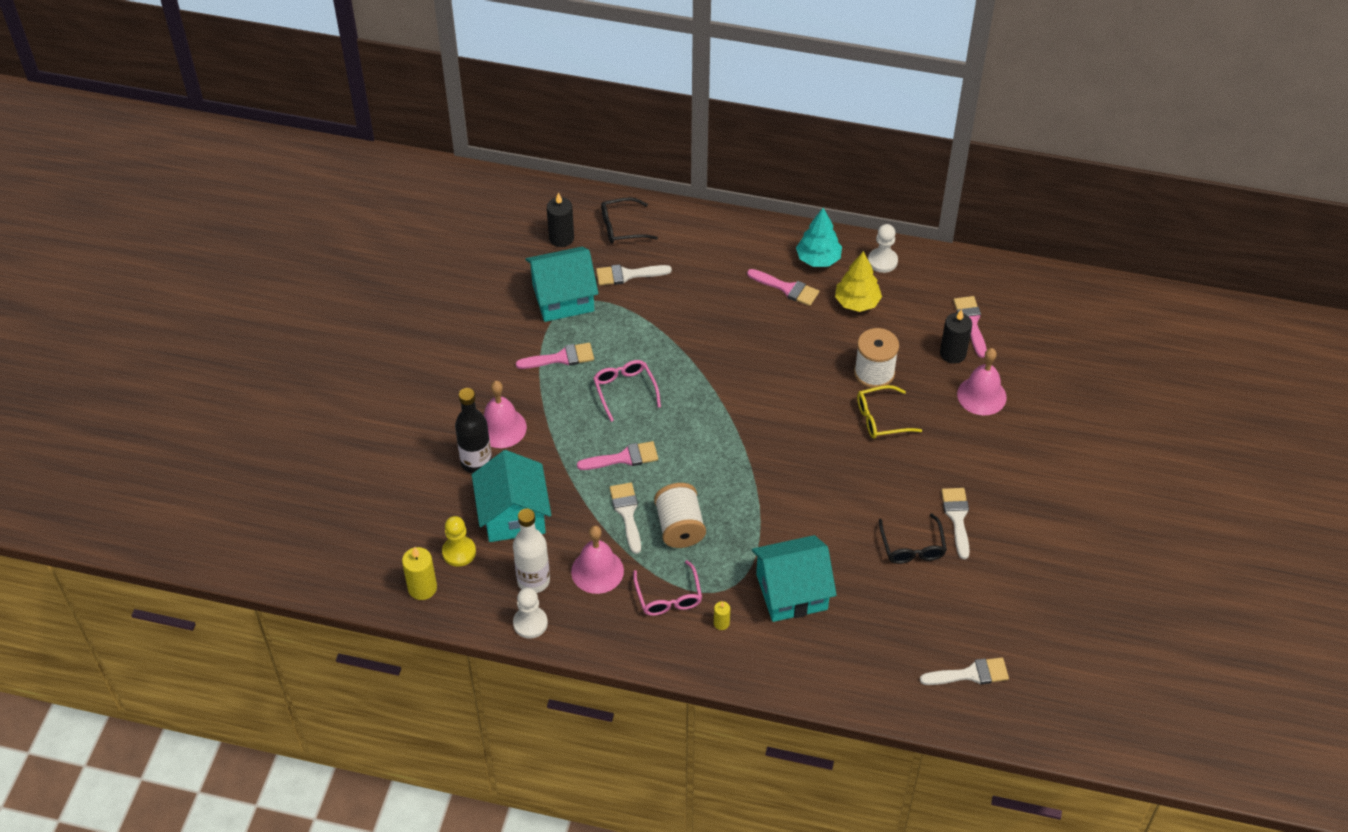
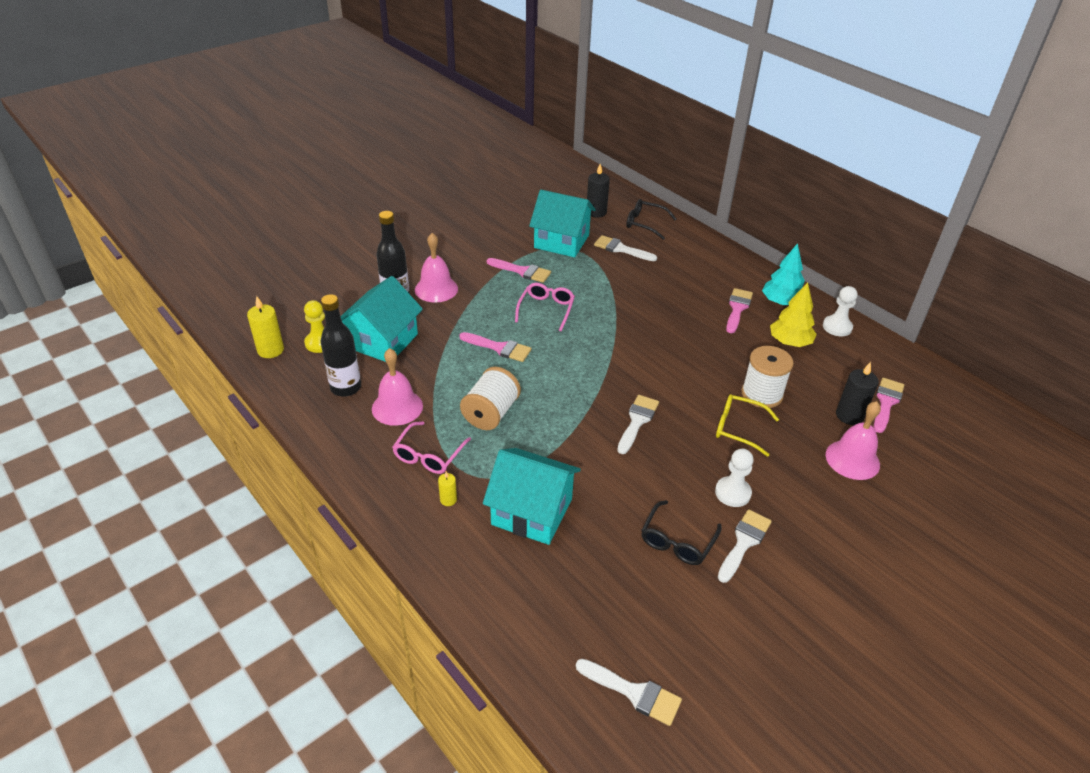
camera: 35 degrees right, 10 degrees down
(530, 623) = (310, 413): white pawn -> white pawn (732, 493)
(533, 581) = (346, 387): white bottle -> black bottle
(627, 513) = (462, 382): white brush -> white brush (637, 421)
(787, 288) = (737, 308): pink brush -> pink brush turned 135 degrees counterclockwise

